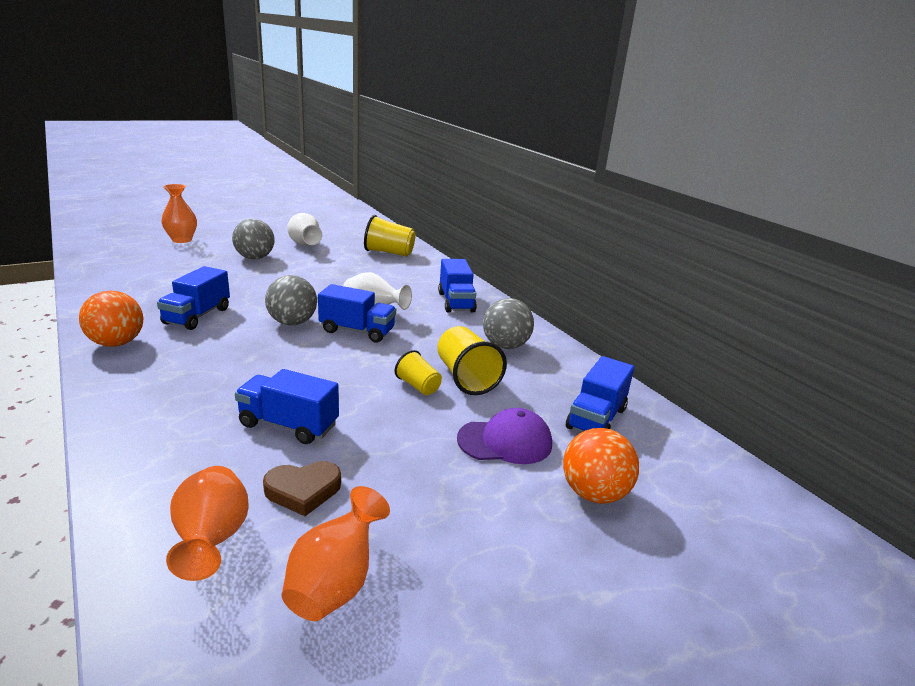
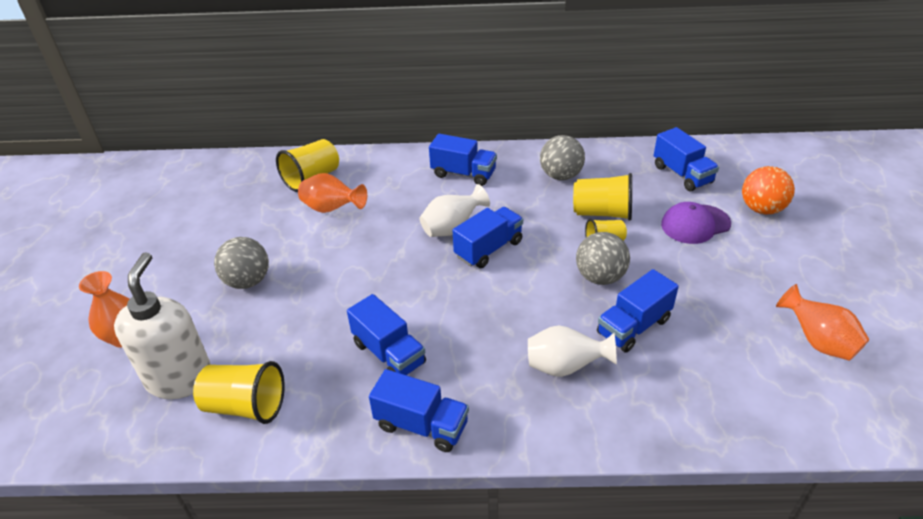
camera: 55 degrees left, 15 degrees up
(117, 343) = (421, 425): orange ball -> blue truck
(126, 282) = (245, 406): none -> yellow cup
(148, 260) = (180, 378): none -> white soap dispenser
(212, 541) = (765, 392): orange vase -> orange vase (332, 209)
(292, 322) = (446, 286): grey ball -> grey ball (600, 277)
(303, 490) = (722, 336): brown heart -> none
(305, 245) = (237, 232): white vase -> white vase (565, 367)
(505, 441) = (695, 224): purple cap -> purple cap turned 135 degrees counterclockwise

